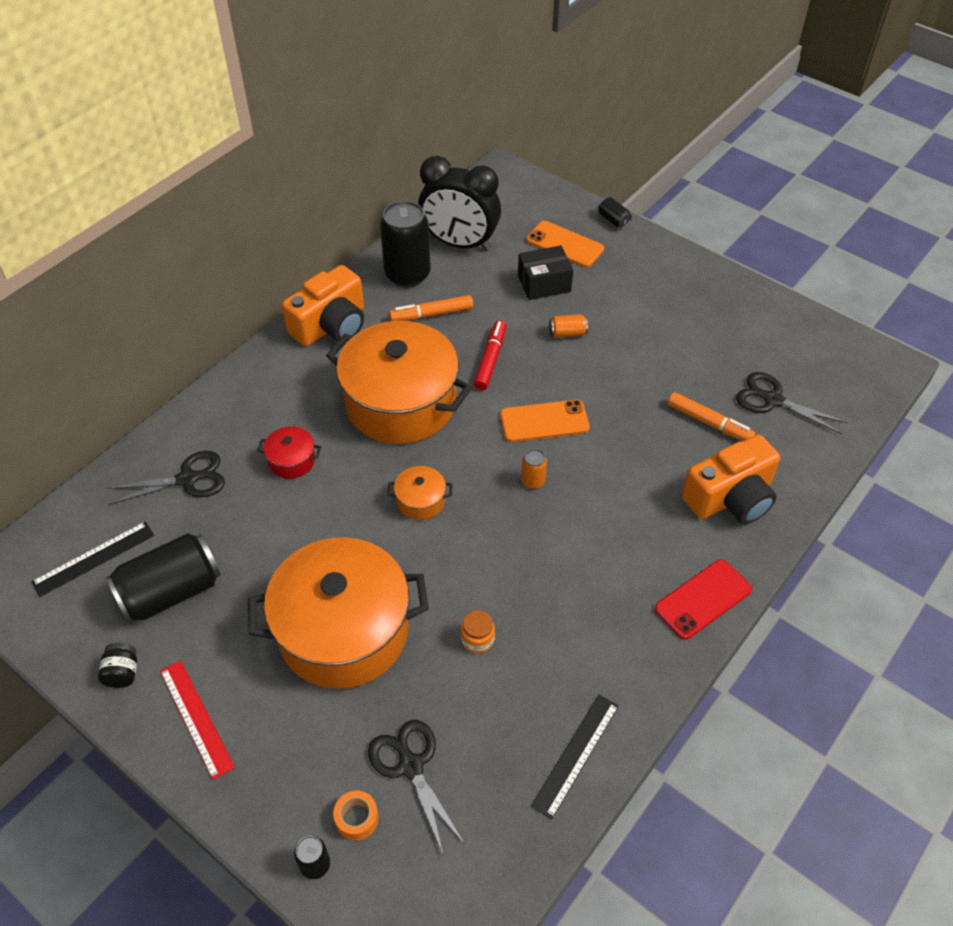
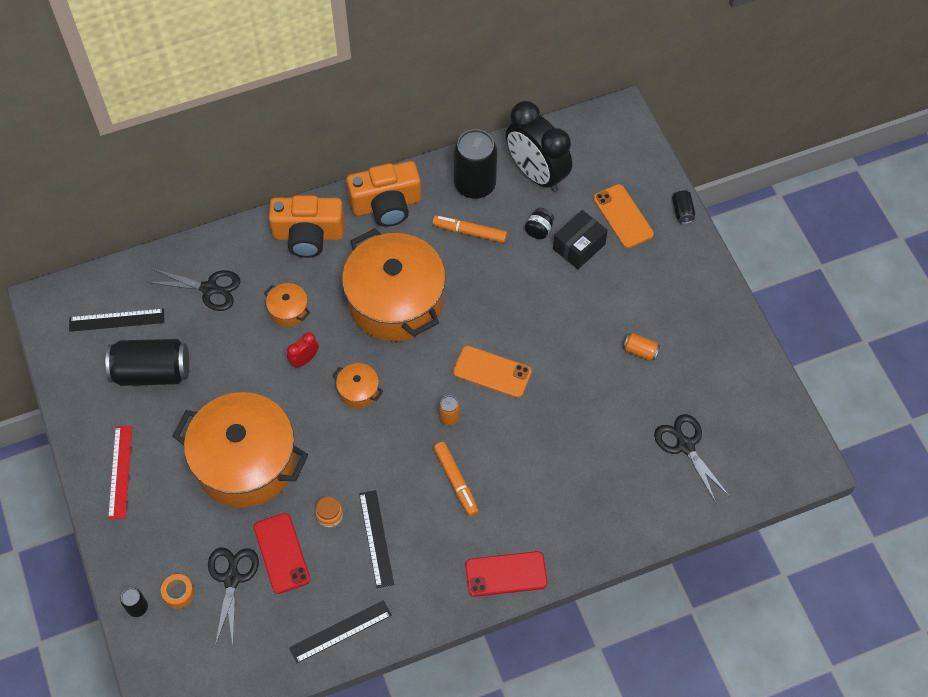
camera: 30 degrees right, 10 degrees up
(122, 673) = (92, 415): black jar -> black jar (539, 230)
(292, 460) = (288, 310): red pot -> orange pot
(341, 499) = (304, 360): none -> red clock
(450, 706) = (282, 553): none -> red phone
(490, 360) = (487, 297): red marker -> none
(544, 283) = (579, 246): black box -> black box turned 60 degrees counterclockwise
(544, 635) = (376, 538): none -> black ruler
(567, 333) = (565, 303): orange can -> orange can (640, 351)
(709, 422) = (618, 439): orange marker -> orange marker (456, 481)
(730, 497) = (587, 508): orange camera -> orange camera (308, 235)

